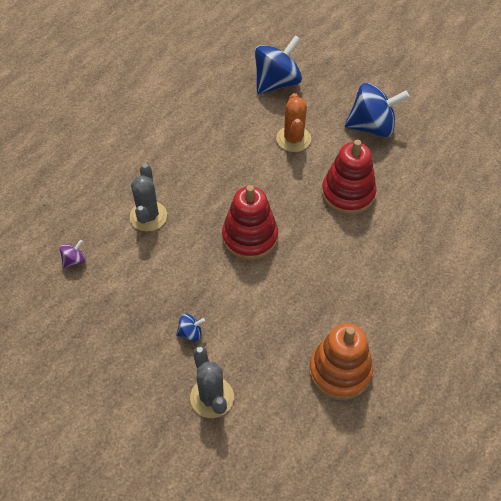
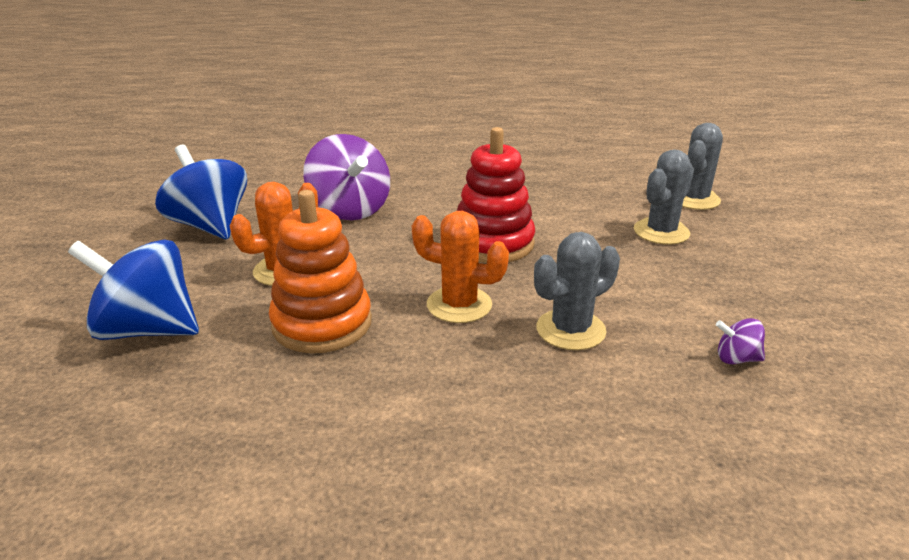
camera: 125 degrees left, 25 degrees down
(190, 333) = (661, 232): blue spinning top -> grey cactus
(204, 188) = (459, 305): none -> orange cactus
(340, 371) = (567, 160): orange stacking toy -> orange stacking toy (322, 324)
(348, 194) = (350, 210): red stacking toy -> purple spinning top

